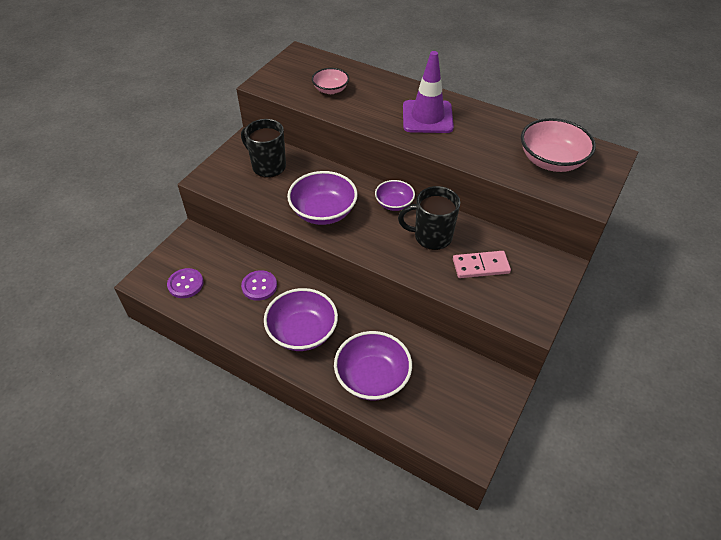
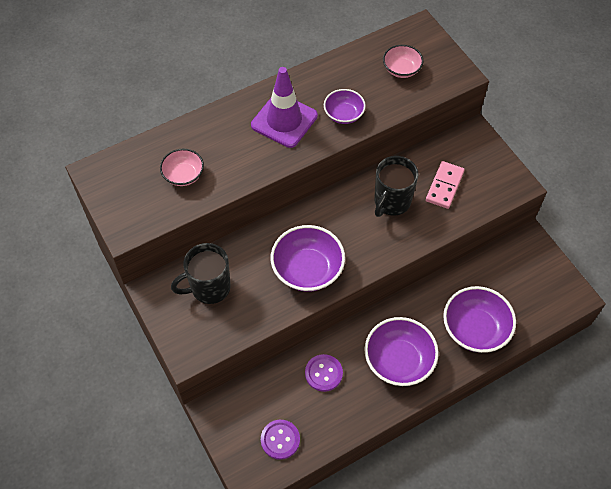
camera: 60 degrees left, 10 degrees up
(394, 203) = (333, 208): purple bowl -> purple bowl (344, 114)
(551, 161) = (401, 69): pink bowl -> pink bowl, size x0.59

